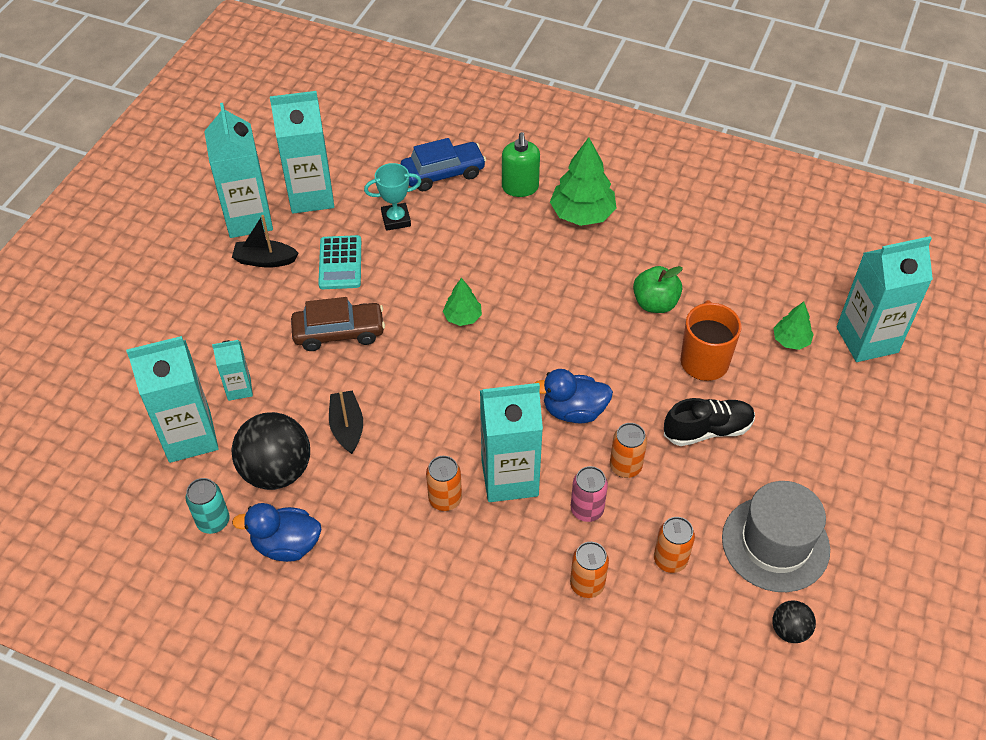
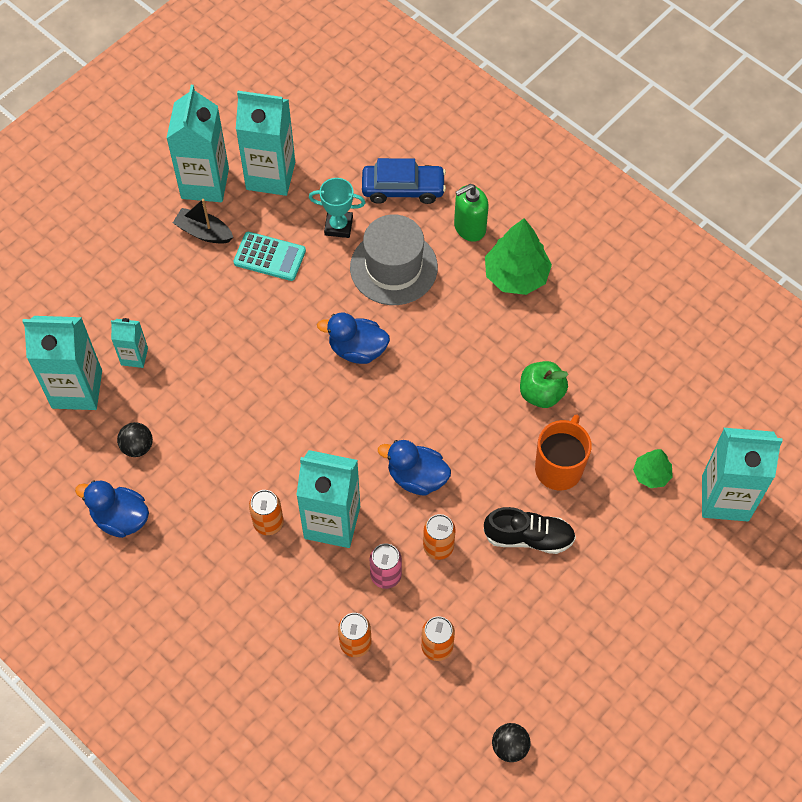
camera: 20 degrees right, 10 degrees up
(213, 521) = (69, 475): turquoise can -> none
(277, 471) = (137, 447): black ball -> black ball, size x0.50
(339, 332) = (241, 329): brown car -> none
(340, 263) = (269, 257): turquoise calculator -> turquoise calculator turned 90 degrees counterclockwise
(347, 427) = (212, 425): black boat -> none
(462, 317) = (357, 349): green tree -> blue duck
(520, 187) = (469, 227): green soap dispenser -> green soap dispenser turned 45 degrees clockwise
(775, 543) = (536, 665): grey hat -> grey hat (393, 267)

